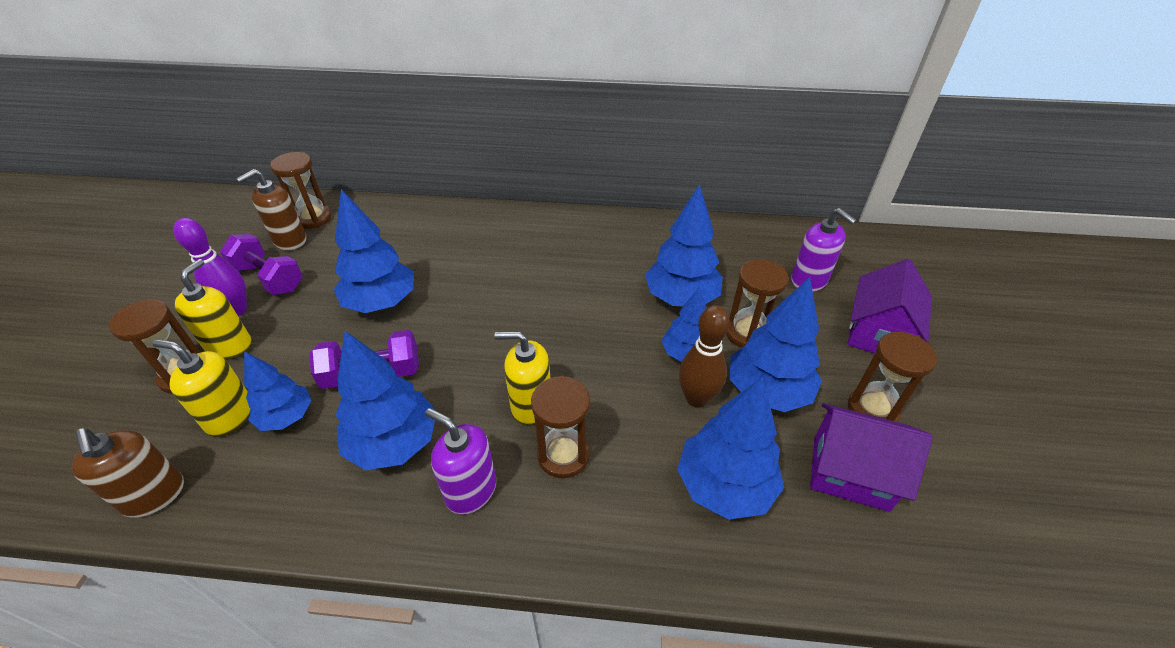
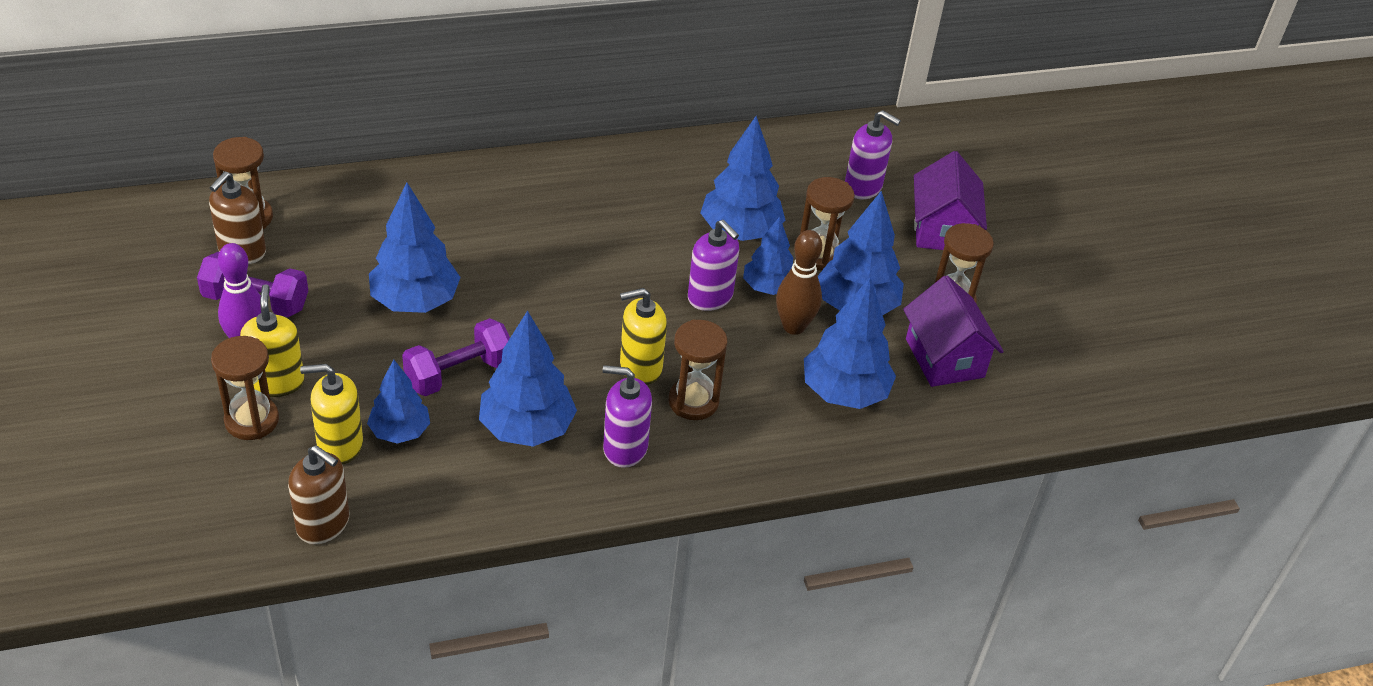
camera: 25 degrees left, 0 degrees up
(628, 351) = (710, 297): none -> purple soap dispenser
(850, 472) = (944, 358): purple house -> purple house turned 75 degrees clockwise

